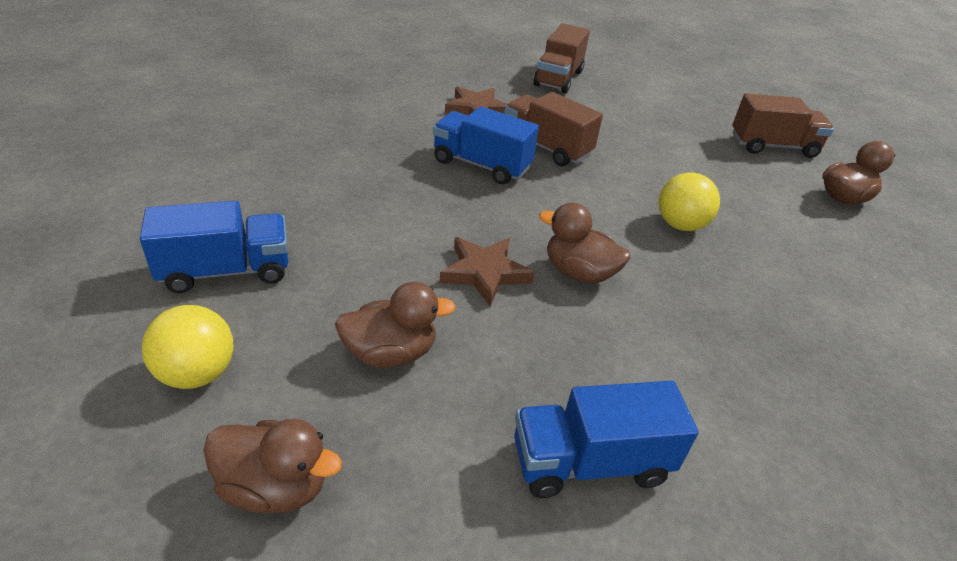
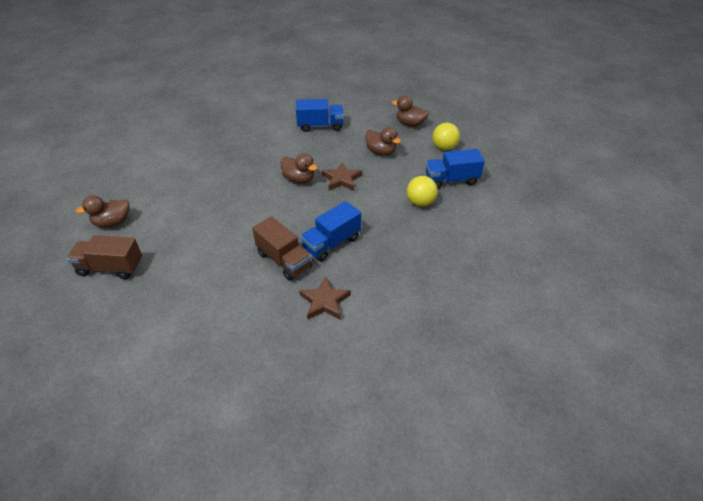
camera: 170 degrees left, 5 degrees up
(390, 353) = (381, 152): brown duck -> brown duck turned 135 degrees counterclockwise
(481, 165) = (331, 243): blue truck -> blue truck turned 105 degrees clockwise
(558, 78) = (236, 357): brown truck -> none
(680, 225) = (232, 203): yellow ball -> yellow ball (420, 202)

